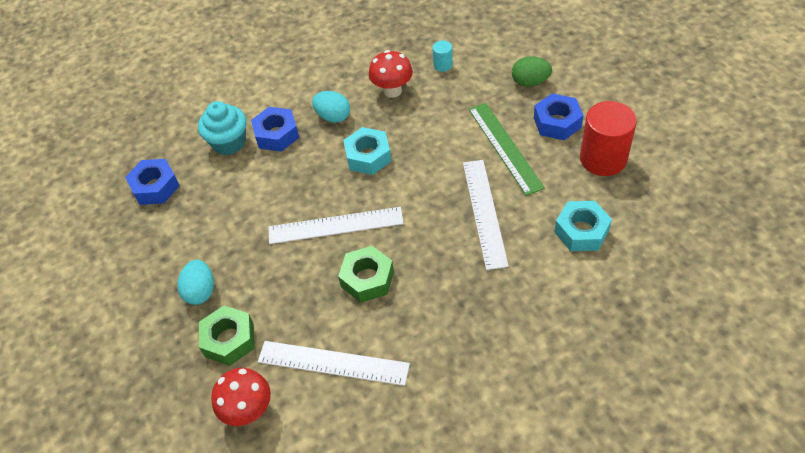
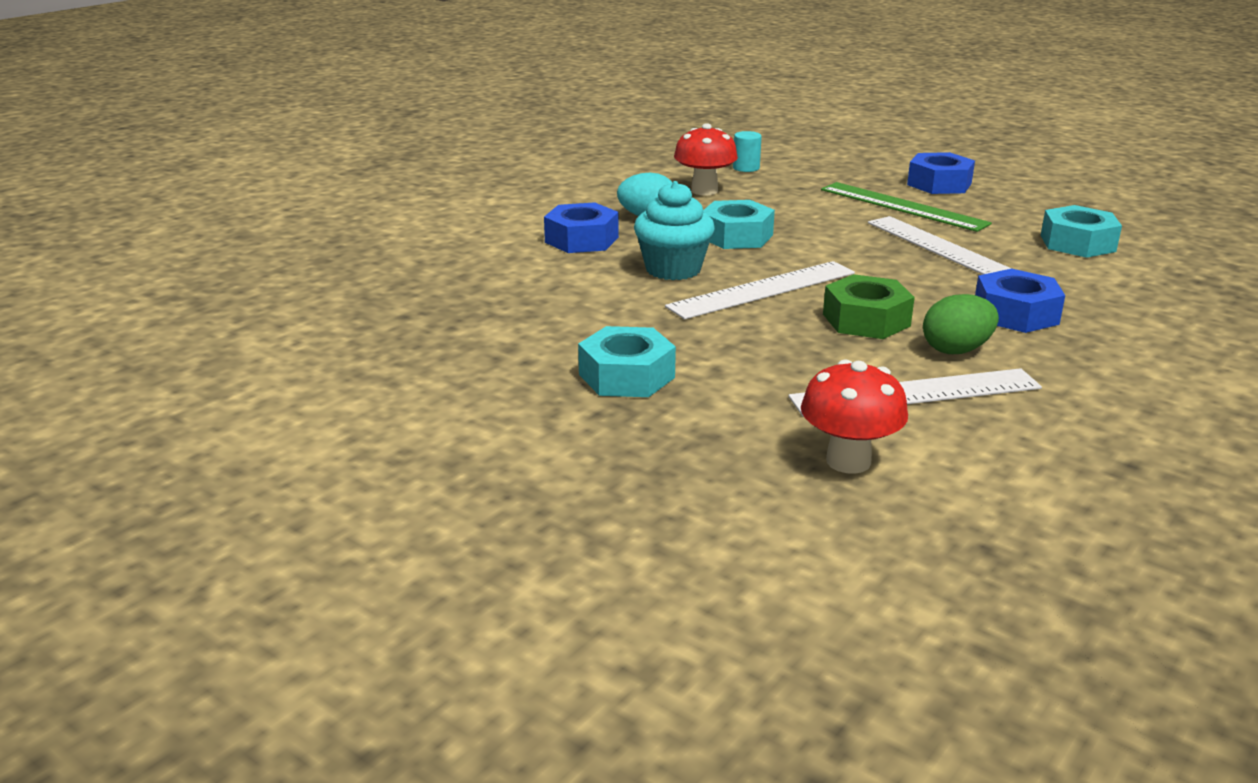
camera: 30 degrees left, 25 degrees down
(155, 187) = (435, 306): blue nut -> blue nut (1015, 314)
(200, 291) = (626, 376): turquoise egg -> turquoise nut
(229, 143) = (515, 255): turquoise cupcake -> turquoise cupcake (673, 269)
(229, 340) = (730, 407): green nut -> none
(530, 82) = (869, 165): green egg -> green egg (956, 350)
(603, 159) = (1026, 197): red cylinder -> none

